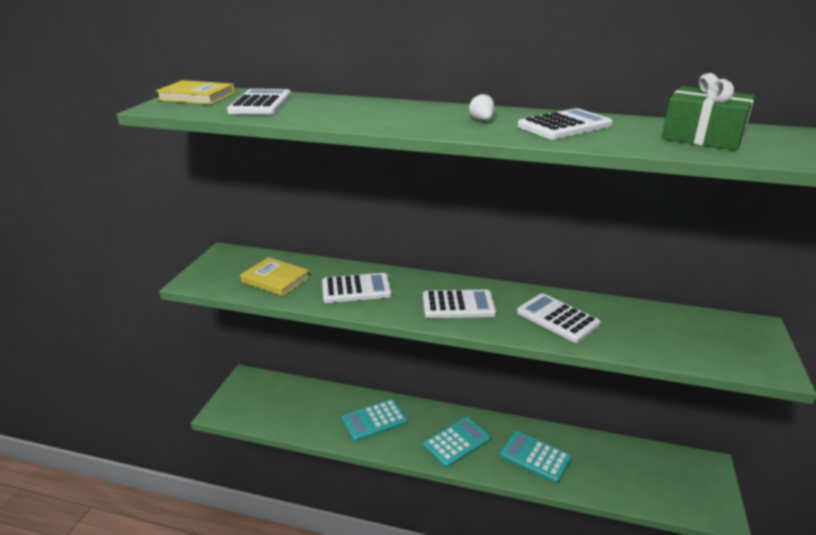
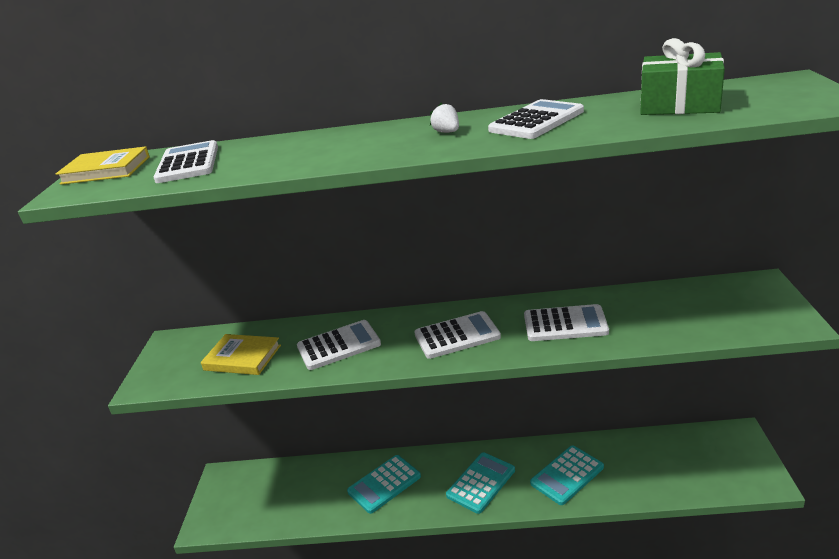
camera: 10 degrees left, 0 degrees up
(535, 457) = (567, 475): turquoise calculator -> turquoise calculator turned 60 degrees counterclockwise
(557, 318) = (565, 324): white calculator -> white calculator turned 150 degrees clockwise

